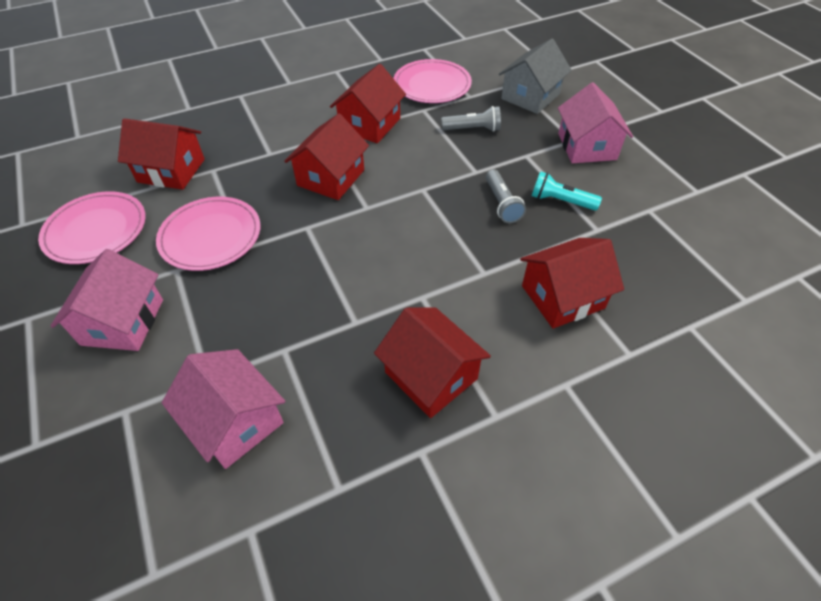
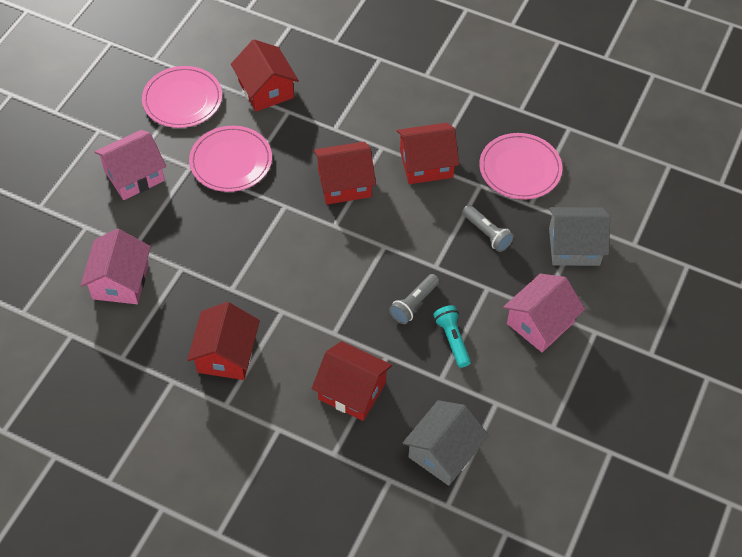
camera: 50 degrees right, 5 degrees up
(681, 270) = (444, 452): none -> grey house

